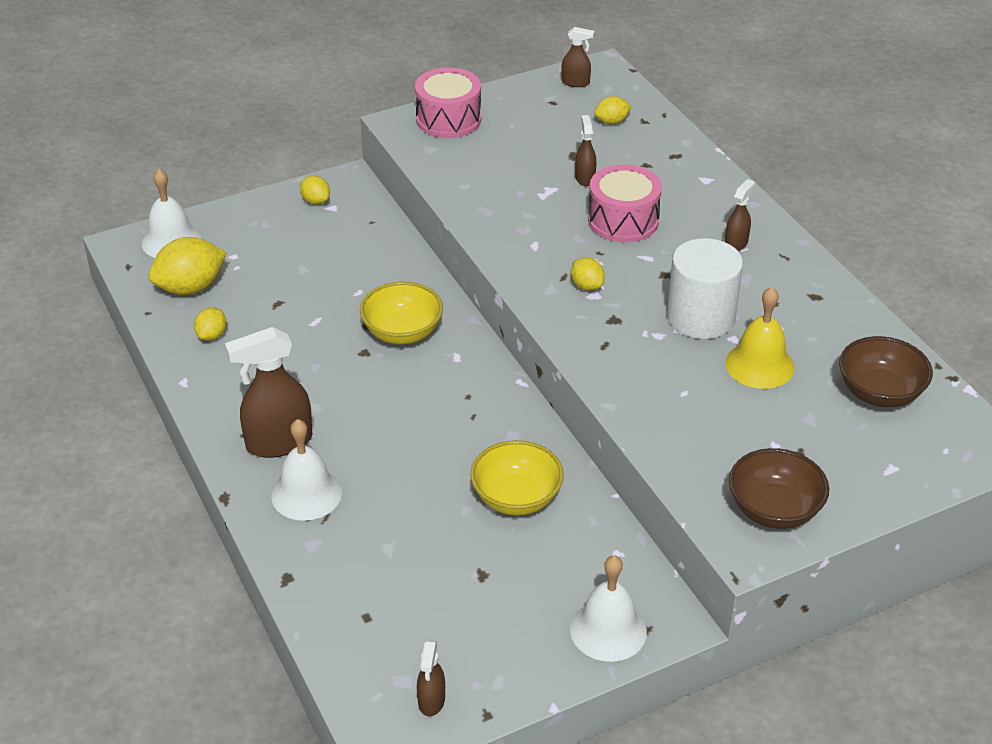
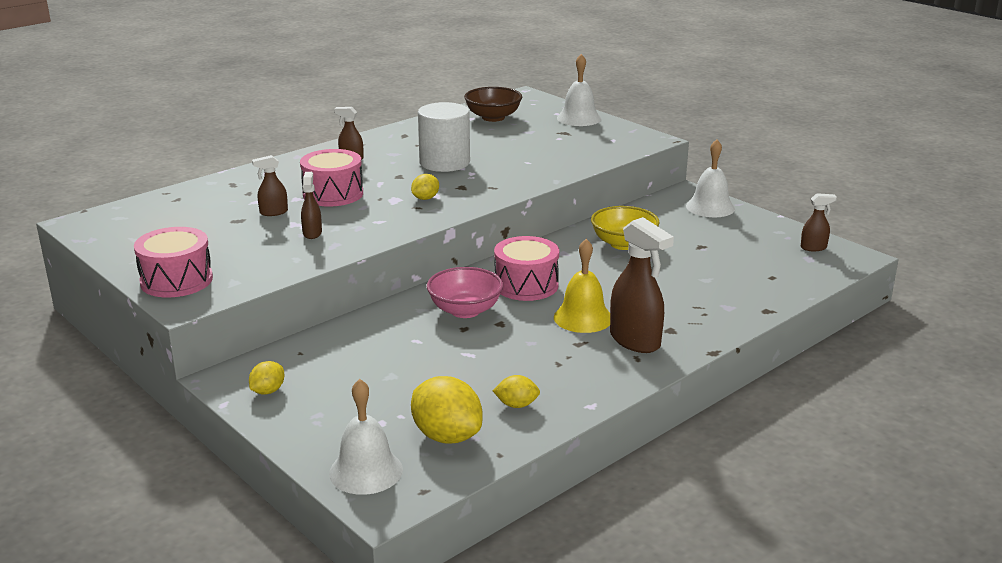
camera: 105 degrees left, 15 degrees down
(306, 494) = (681, 318): white bell -> white bell (579, 118)
(402, 332) = (465, 310): yellow bowl -> pink bowl
(440, 387) = (526, 285): none -> pink drum
(576, 82) = (106, 231): brown spray bottle -> brown spray bottle (312, 233)
(612, 122) = (179, 210): yellow lemon -> none
(759, 365) = (486, 145): yellow bell -> yellow bell (583, 318)
(774, 510) = (615, 135): brown bowl -> none

